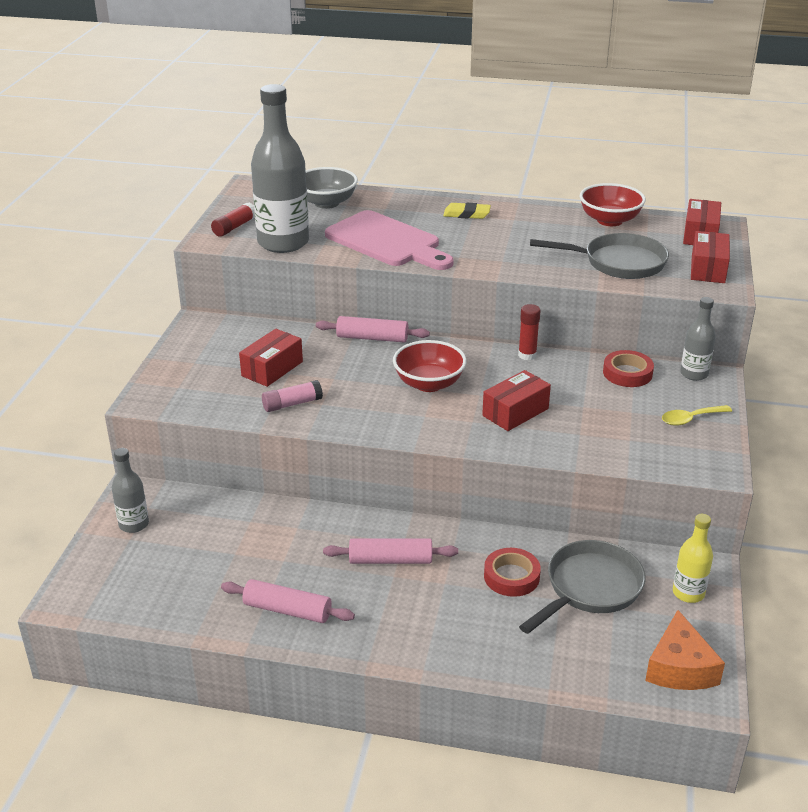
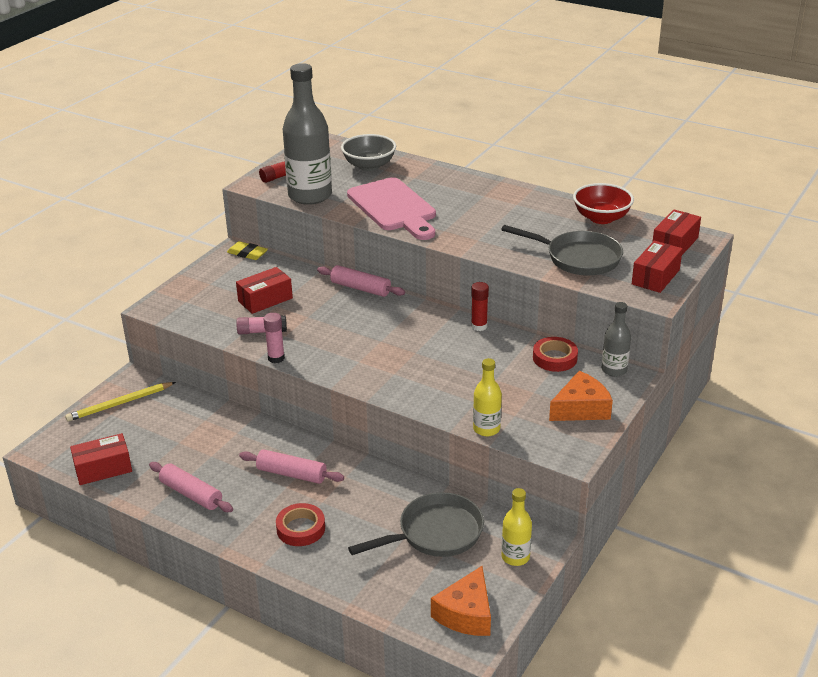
camera: 20 degrees right, 0 degrees up
(134, 524) = (120, 404): grey bottle -> yellow pencil
(329, 430) = (276, 358): none -> pink glue stick
(429, 384) = (380, 335): red bowl -> none
(466, 214) = (479, 193): yellow eraser -> yellow eraser (247, 253)
(511, 576) = (378, 509): red tape -> red tape (301, 528)
(515, 412) = (434, 373): red box -> red box (103, 469)
(611, 460) = (486, 429): none -> yellow bottle
(691, 419) = (581, 408): yellow spoon -> orange cheese

